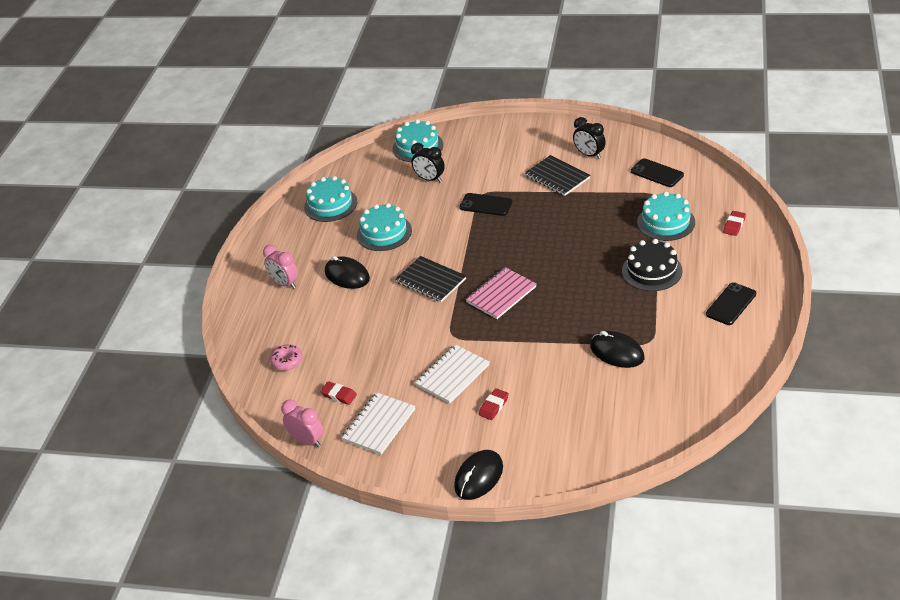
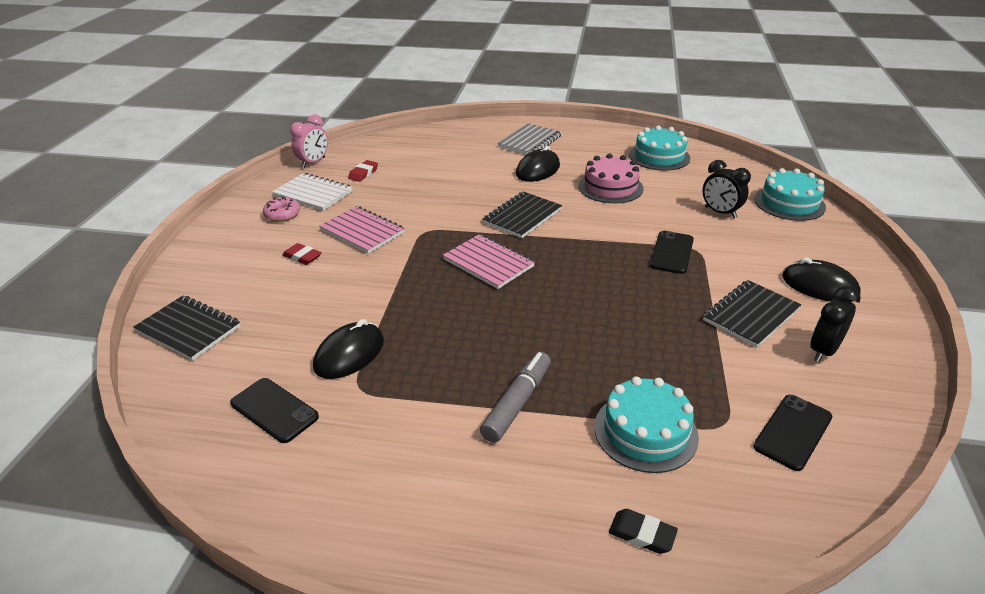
camera: 85 degrees right, 5 degrees down
(285, 283) = (530, 141): pink clock -> grey notebook
(287, 361) = (419, 148): pink donut -> pink donut (282, 215)
(384, 233) = (610, 187): turquoise cake -> pink cake
(430, 179) = (720, 212): black clock -> black clock turned 75 degrees counterclockwise
(452, 375) = (362, 231): white notebook -> pink notebook
(478, 477) = (208, 248): black mouse -> black mouse (819, 286)
(598, 450) = (189, 329): none -> black notebook
(652, 271) = (517, 403): black cake -> grey marker
(731, 304) = (414, 497): black phone -> black phone (274, 410)
(734, 225) = (642, 534): red eraser -> black eraser

